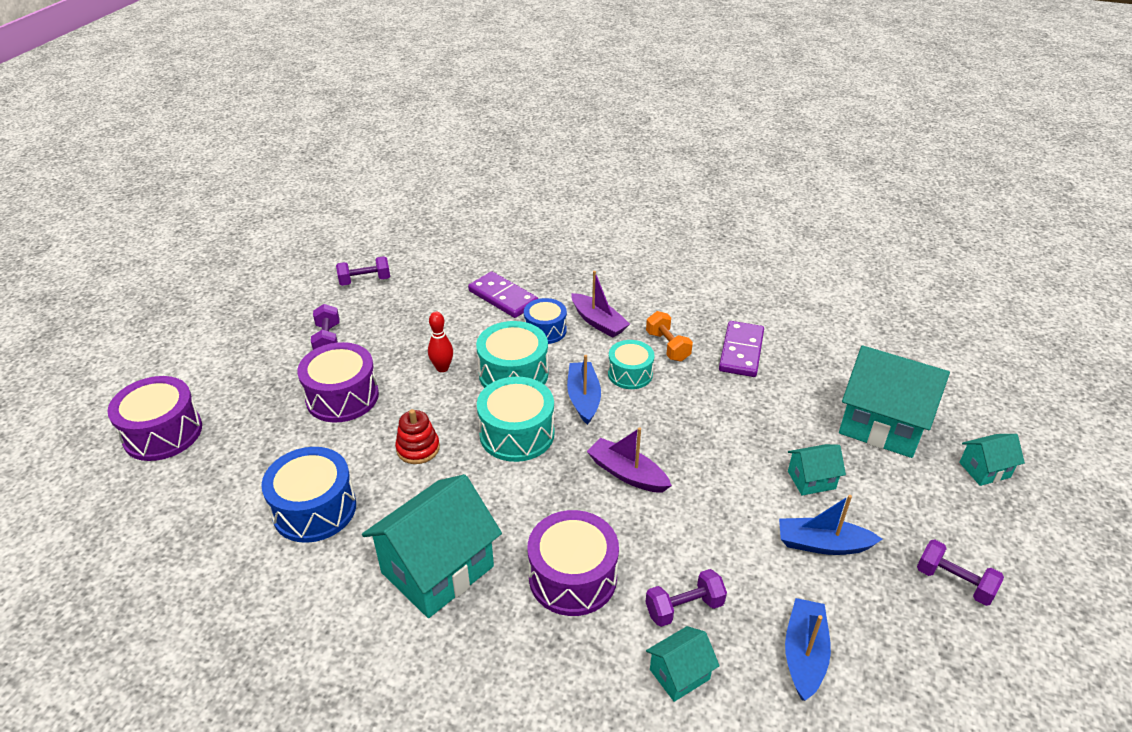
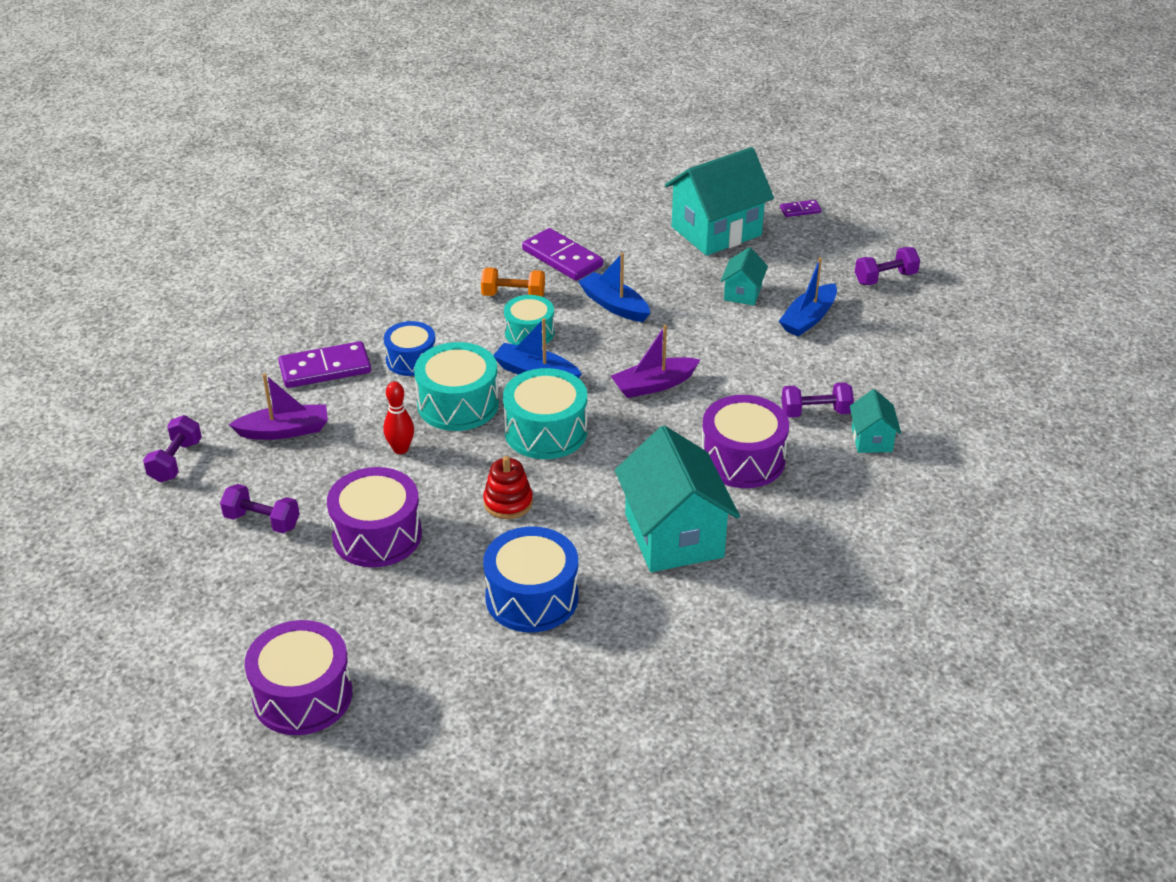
camera: 60 degrees left, 0 degrees up
(598, 322) = (434, 322): purple boat -> purple boat (284, 431)
(684, 608) = (815, 412): purple dumbbell -> purple dumbbell turned 75 degrees clockwise
(804, 654) = (895, 373): blue boat -> blue boat (614, 305)
(984, 470) = (800, 210): turquoise house -> purple domino

